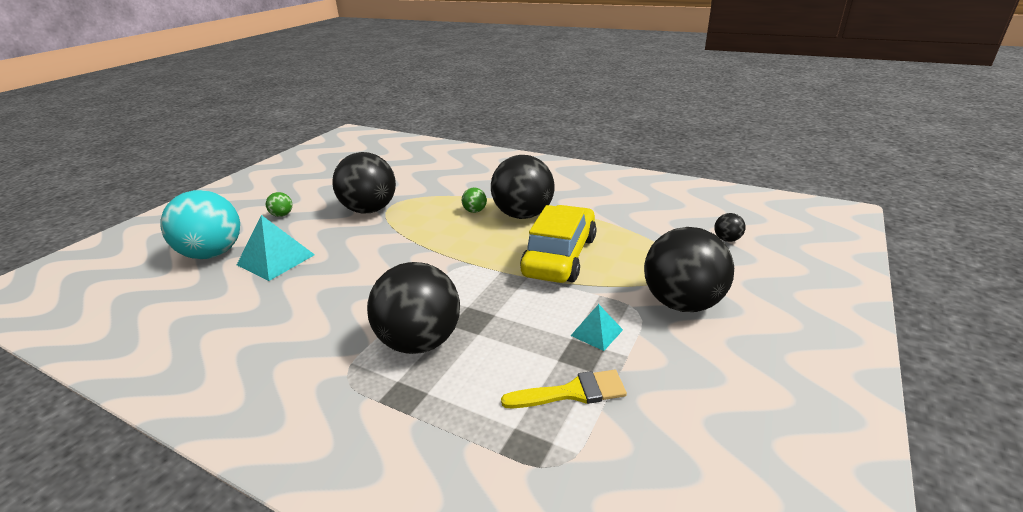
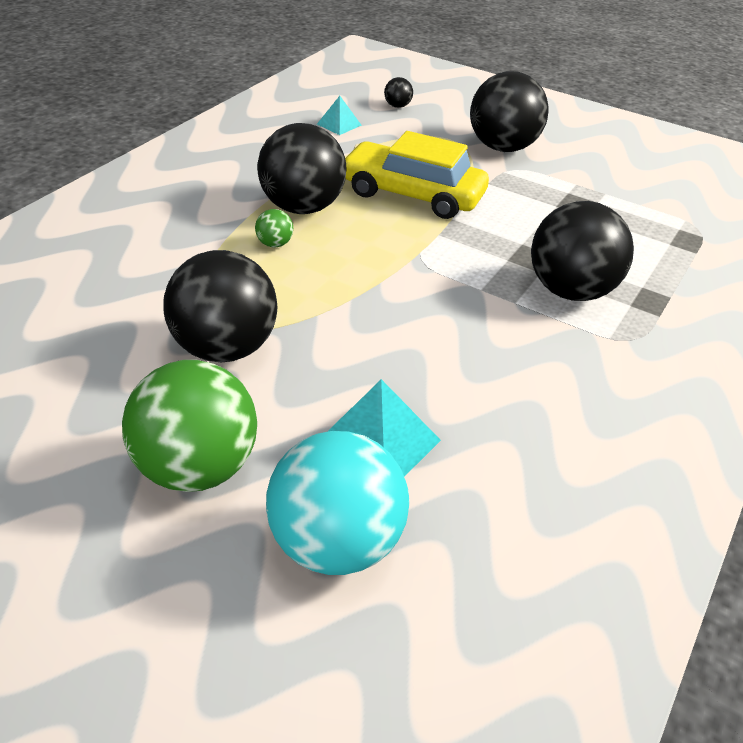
camera: 90 degrees left, 10 degrees up
(282, 215) = (197, 468): green ball -> green ball, size x2.43
(572, 392) = (625, 214): yellow brush -> none
(596, 332) = (547, 192): turquoise pyramid -> turquoise pyramid (339, 124)

